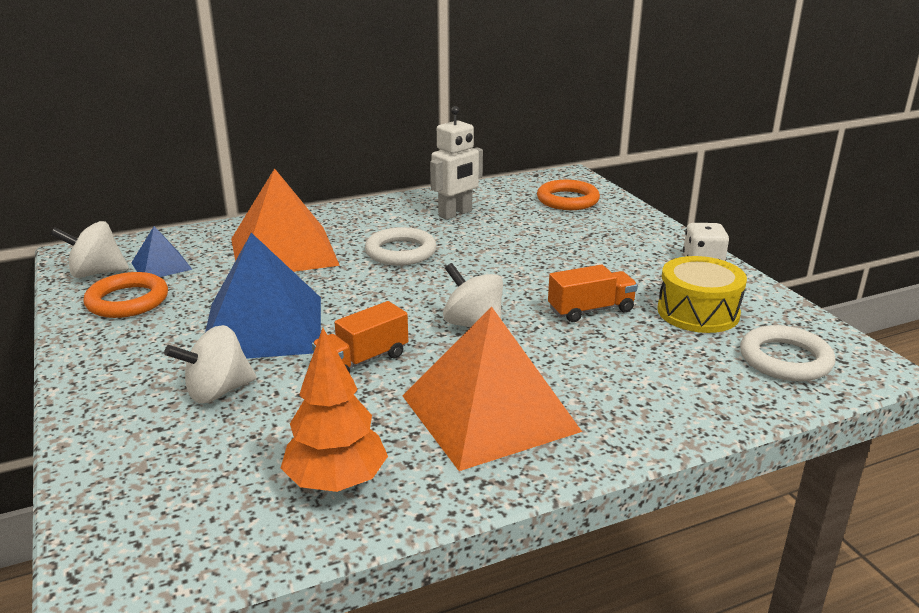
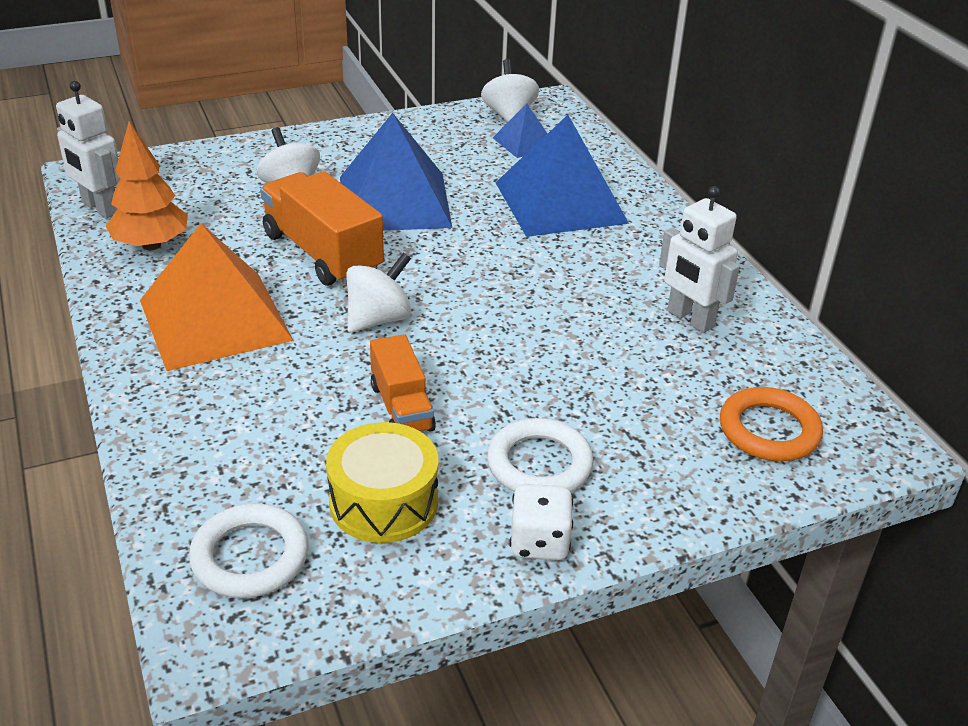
camera: 90 degrees right, 10 degrees up
(127, 301) = (453, 135): orange ring -> none
(229, 549) = (100, 208): none -> white robot
(283, 251) = (560, 202): orange pyramid -> blue pyramid
(362, 361) = (322, 253): orange truck -> orange truck, size x1.66
(401, 252) = (563, 275): white ring -> white ring (539, 464)

